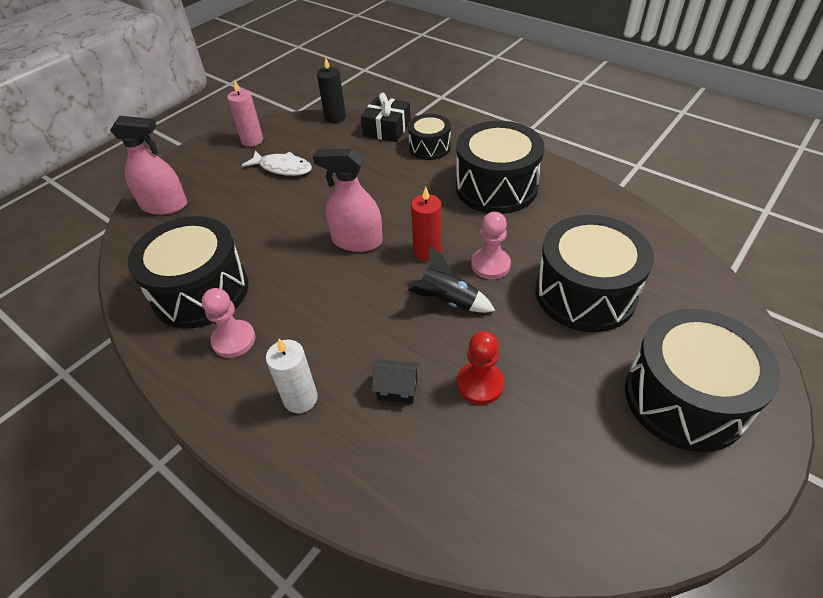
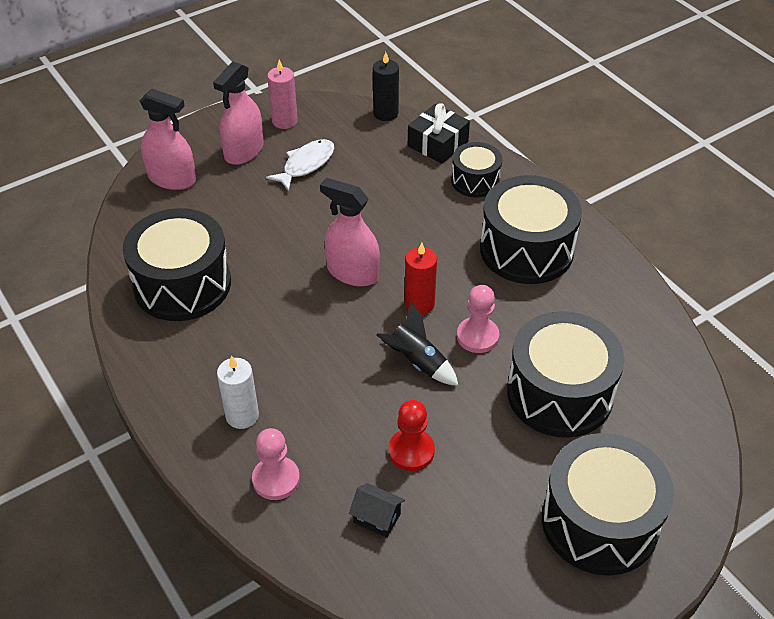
camera: 15 degrees right, 0 degrees up
(224, 170) = (244, 151): none -> pink spray bottle
(234, 340) = (199, 343): pink pawn -> pink pawn (276, 479)
(282, 168) = (306, 165): white fish -> white fish turned 90 degrees counterclockwise
(397, 389) = (332, 433): black house -> black house (377, 518)

